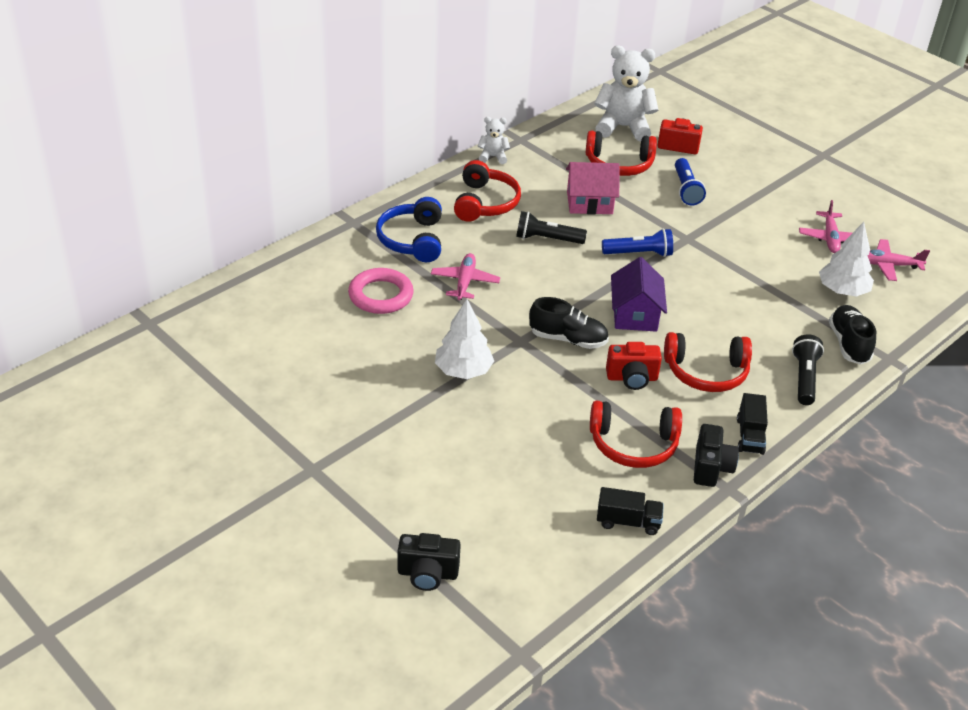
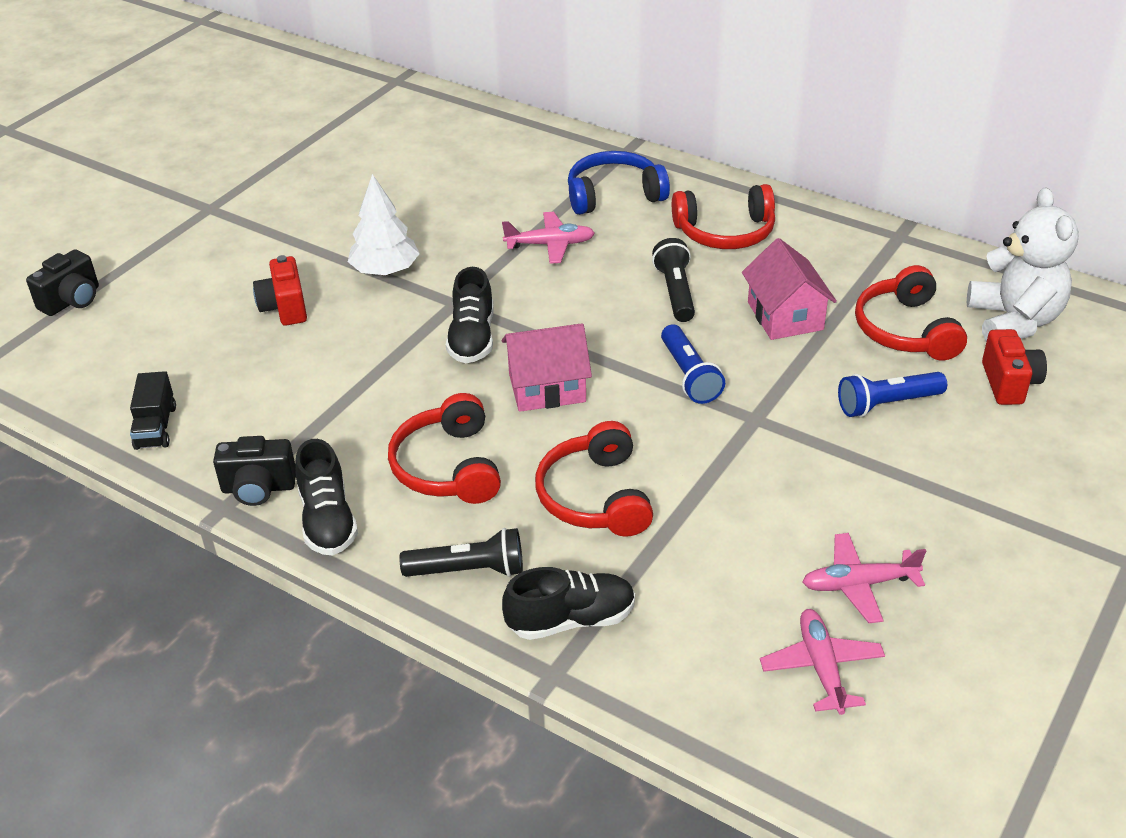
camera: 80 degrees right, 0 degrees up
(381, 295) = (497, 194): pink ring -> none
(427, 574) = (72, 300): black camera -> black camera turned 135 degrees counterclockwise
(493, 157) = (837, 221): white teddy bear -> none
(632, 378) = (414, 400): red camera -> red camera (285, 308)
(633, 444) = (289, 416): red headphones -> red headphones (595, 496)
(635, 314) = (547, 388): purple house -> pink house
(750, 436) = (328, 520): black truck -> black shoe
(842, 291) = (712, 607): white tree -> none

